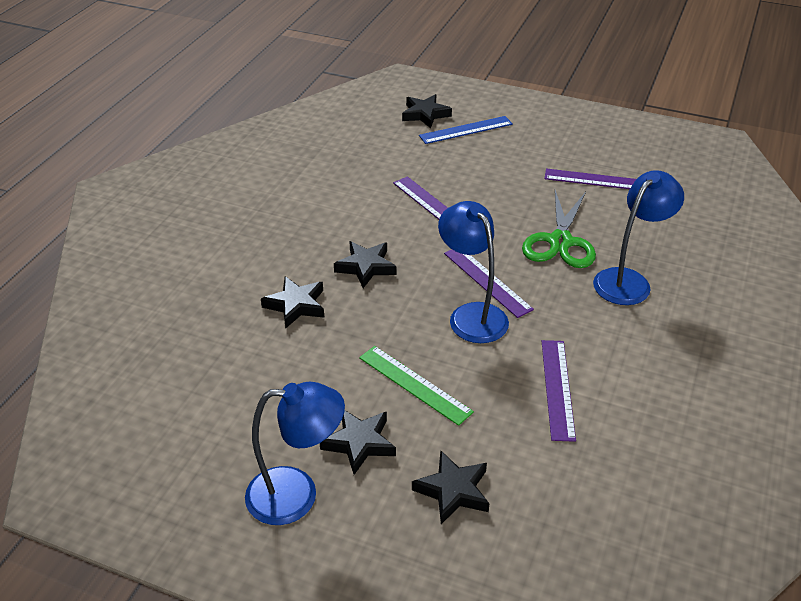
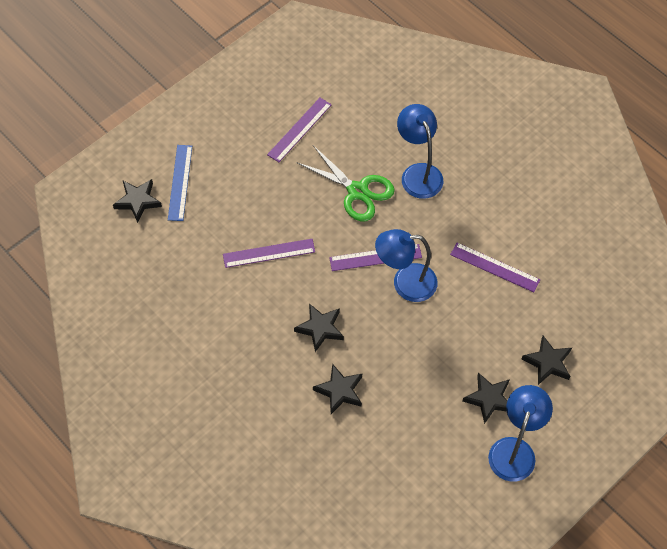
camera: 65 degrees left, 20 degrees up
(415, 384) = (453, 346): green ruler -> none

